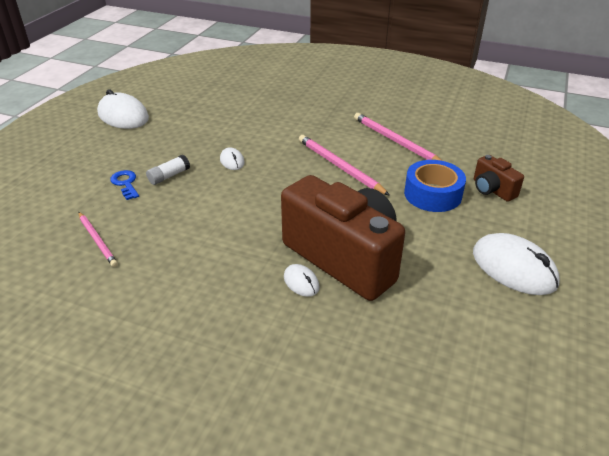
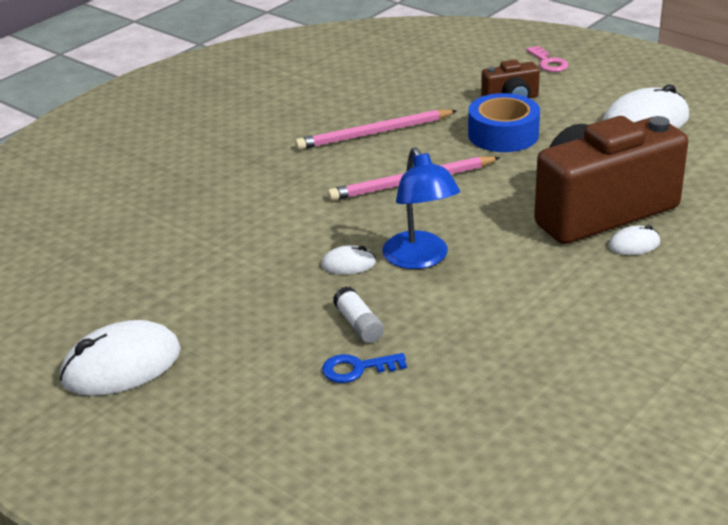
camera: 70 degrees left, 5 degrees down
(97, 240) = (497, 399): pink pencil -> none
(246, 186) = (420, 259): none -> blue lamp
(575, 199) = (548, 62): none -> pink key

